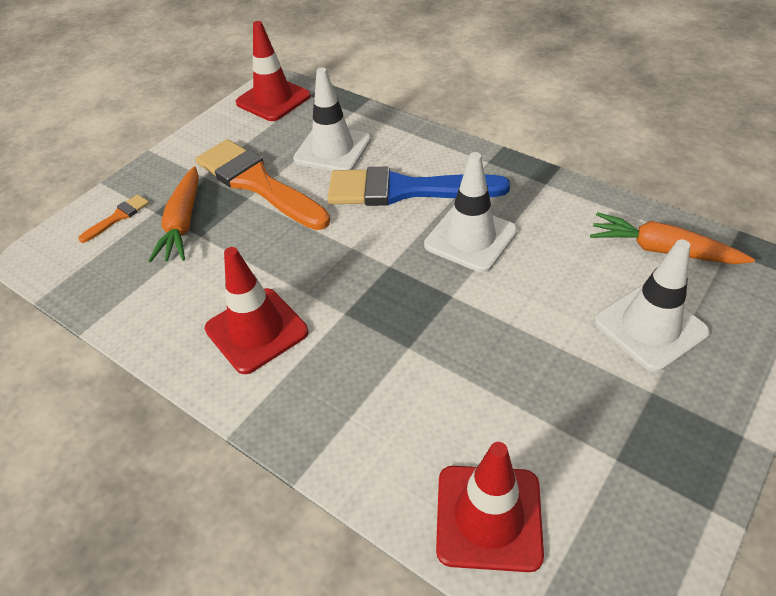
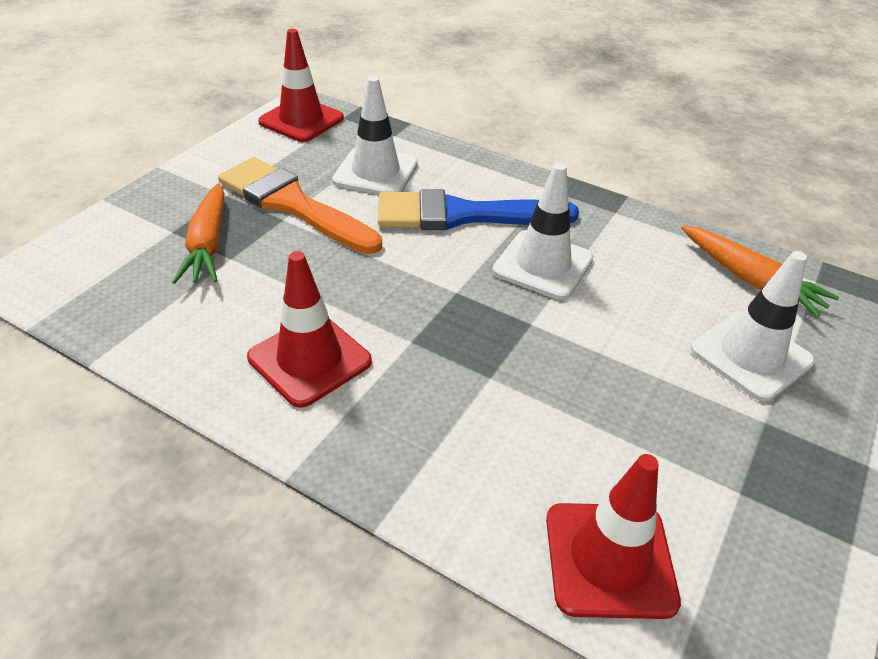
camera: 10 degrees left, 5 degrees down
(118, 217) = (127, 236): orange brush -> none
(662, 250) = (749, 279): orange carrot -> orange carrot turned 150 degrees counterclockwise

